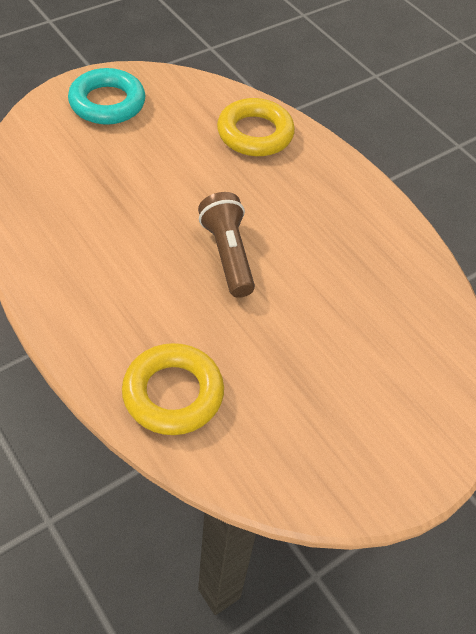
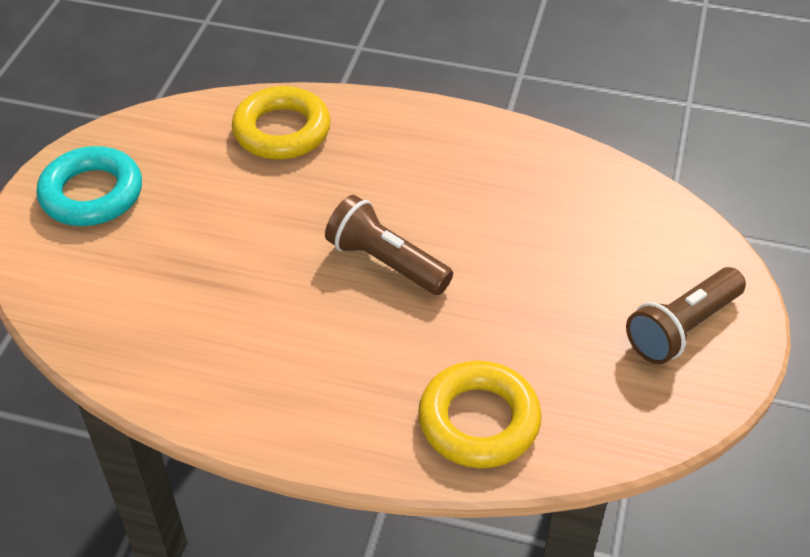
camera: 35 degrees left, 5 degrees down
(378, 439) = (682, 328): none -> brown flashlight

